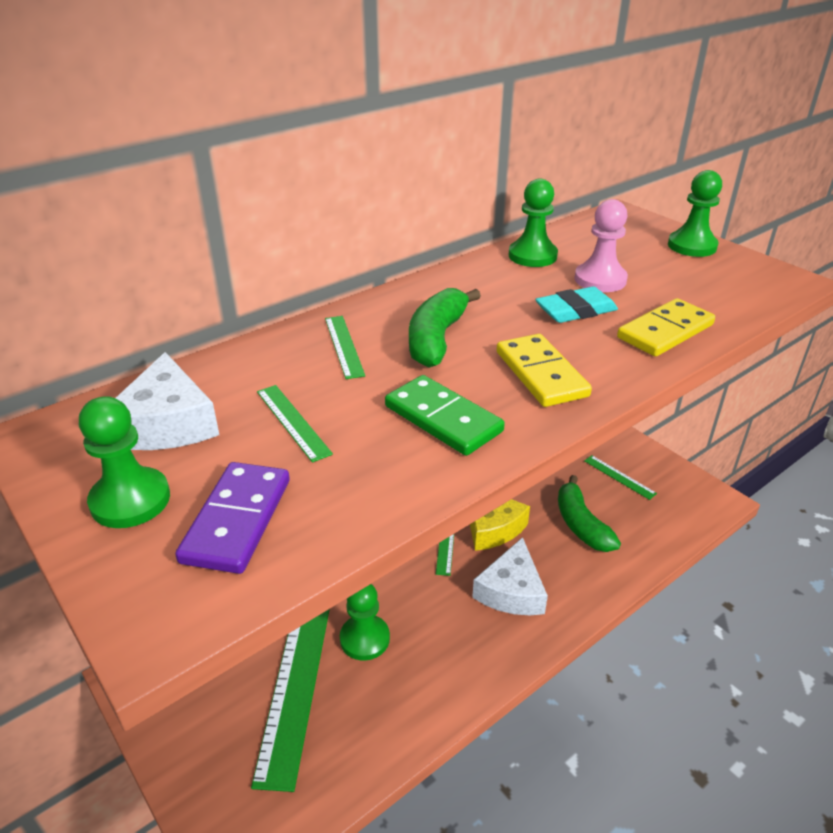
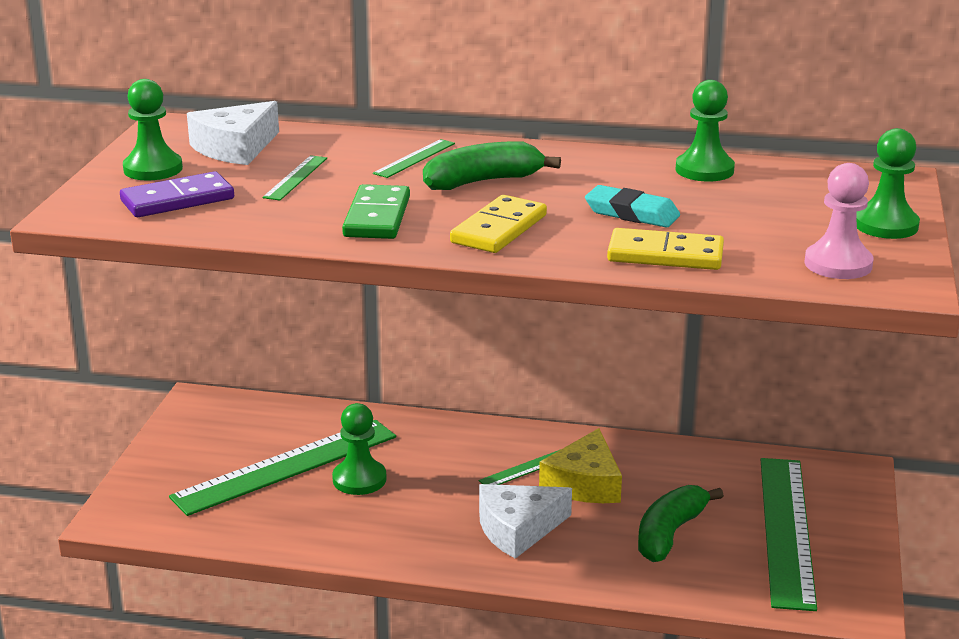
camera: 50 degrees right, 10 degrees down
(600, 280) = (714, 207): pink pawn -> pink pawn (838, 264)
(619, 477) = (787, 530): green ruler -> green ruler, size x2.28

